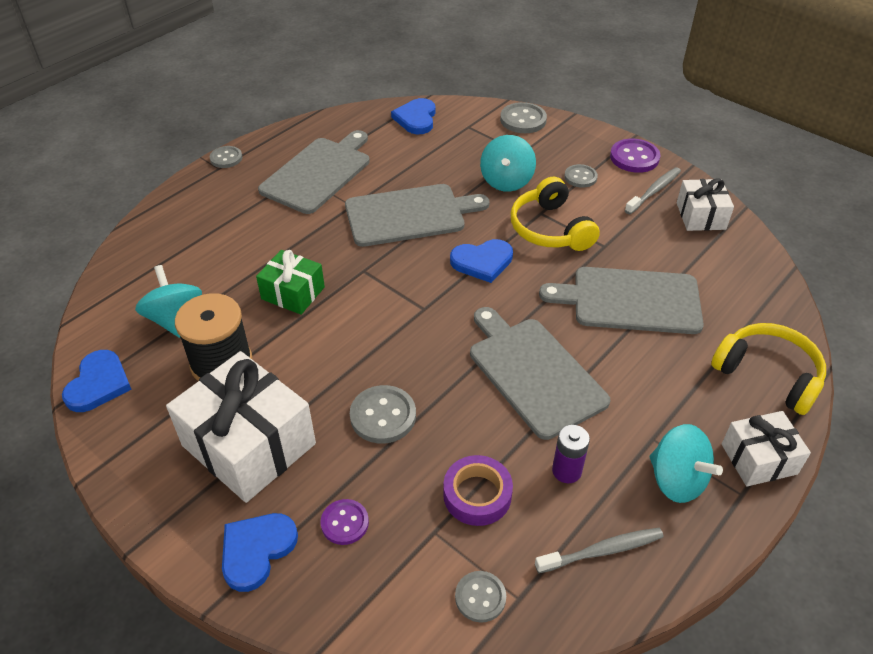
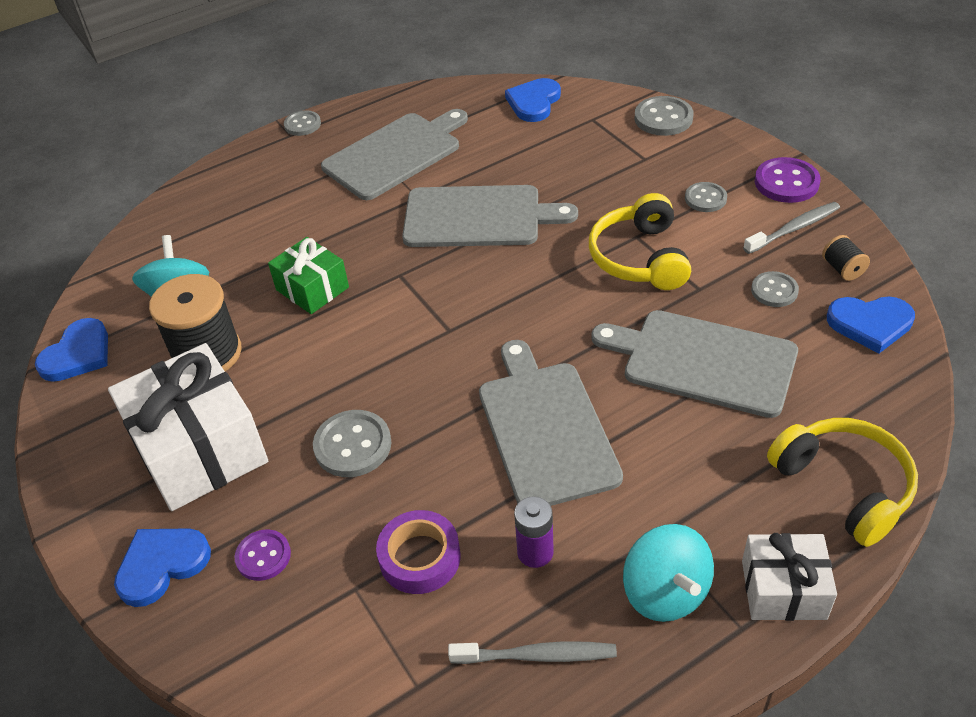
camera: 20 degrees right, 0 degrees up
(480, 597) = (374, 674): grey button -> grey button (774, 291)
(482, 262) = (540, 285): blue heart -> blue heart (870, 324)
(506, 181) = (610, 192): turquoise spinning top -> none
(700, 216) = (842, 269): white gift -> black spool

